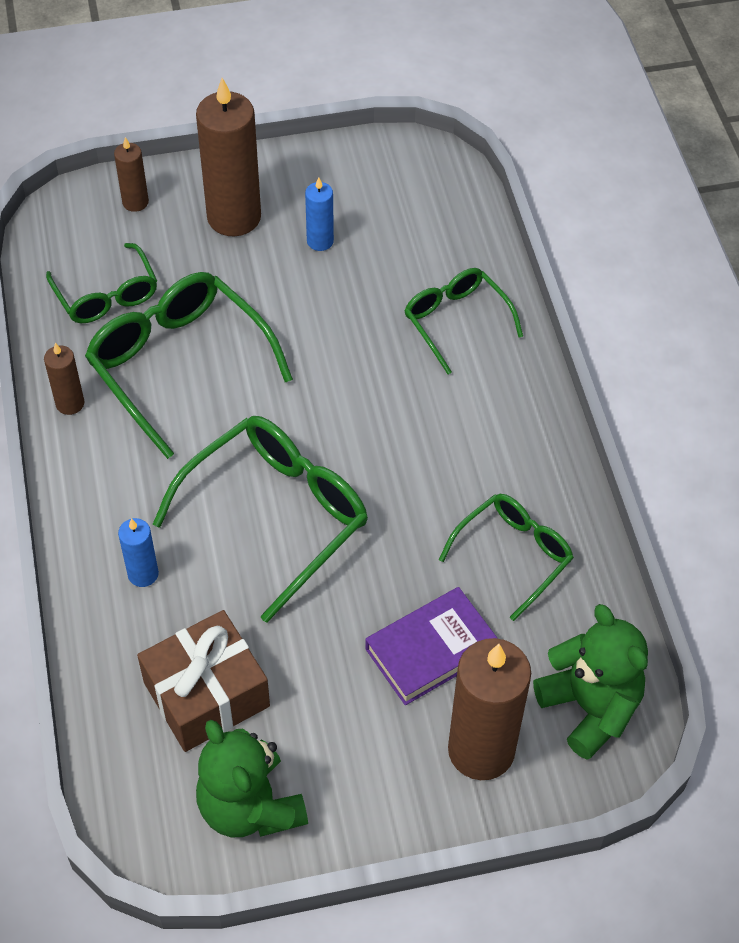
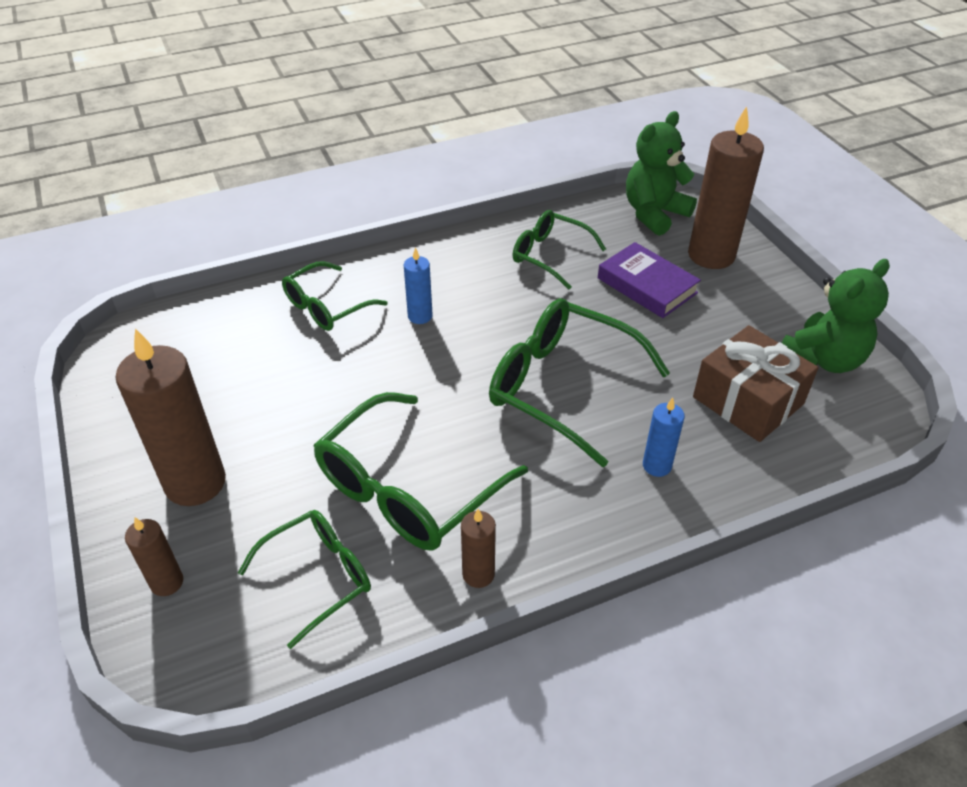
camera: 100 degrees left, 10 degrees down
(320, 241) = (231, 408): blue candle -> blue candle (420, 316)

